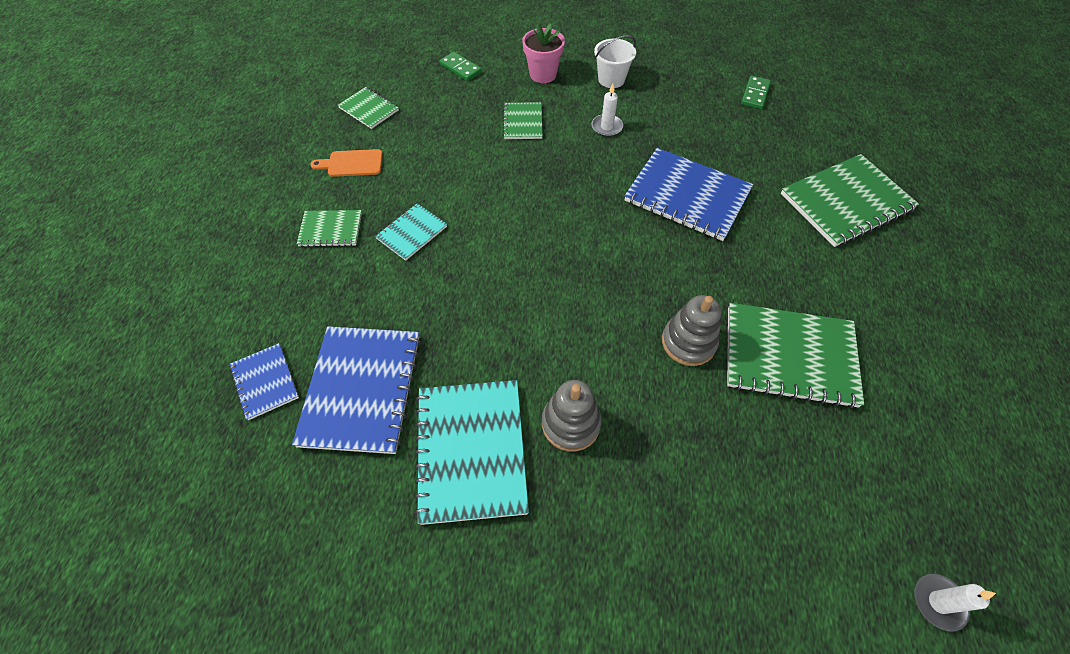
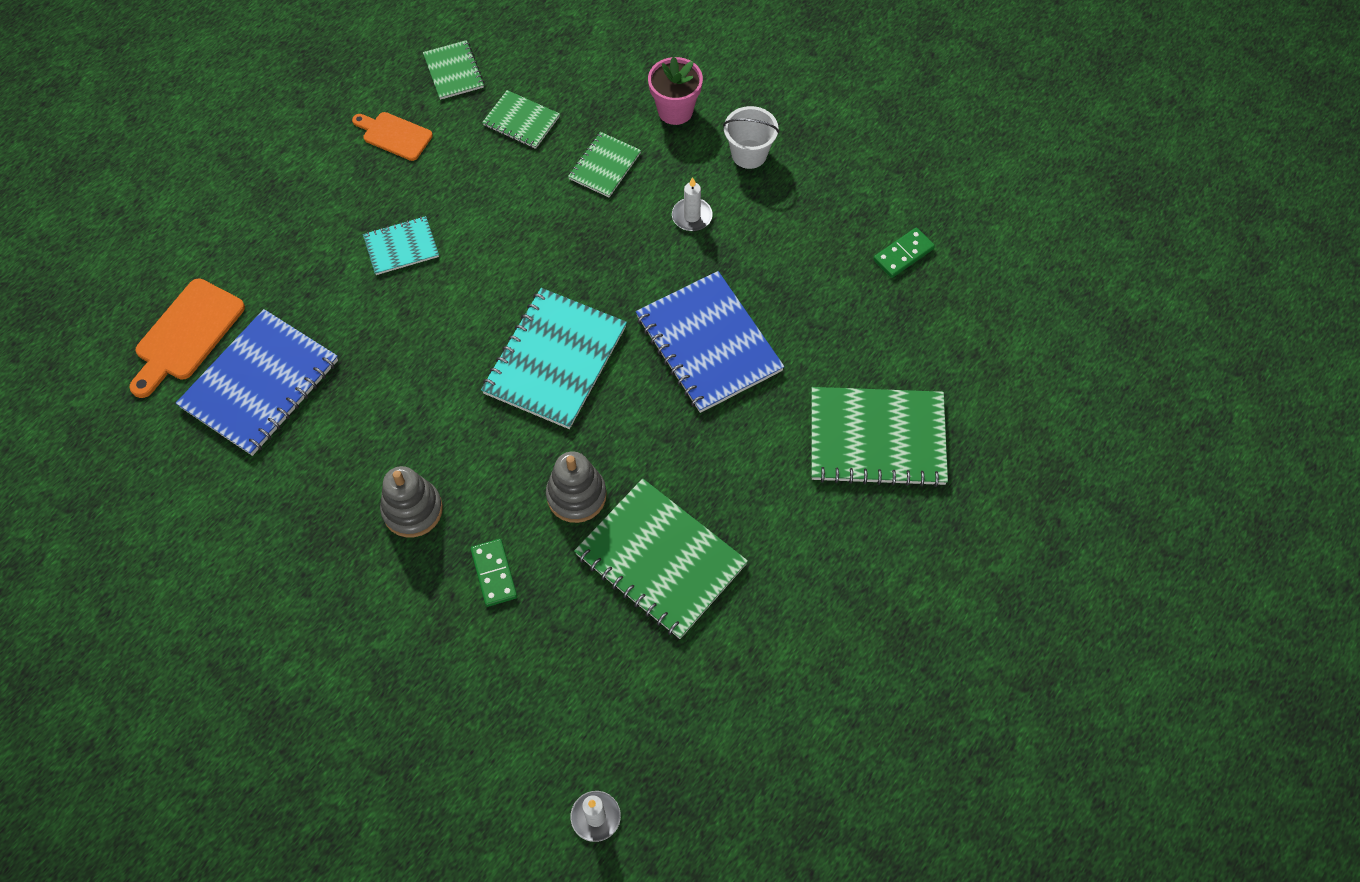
camera: 30 degrees right, 5 degrees up
(265, 382) = (187, 334): blue notebook -> orange cutting board
(331, 229) = (328, 205): green notebook -> green notebook (521, 121)
(460, 68) = (588, 59): green domino -> green domino (494, 573)
(471, 450) = (314, 487): turquoise notebook -> turquoise notebook (555, 360)

